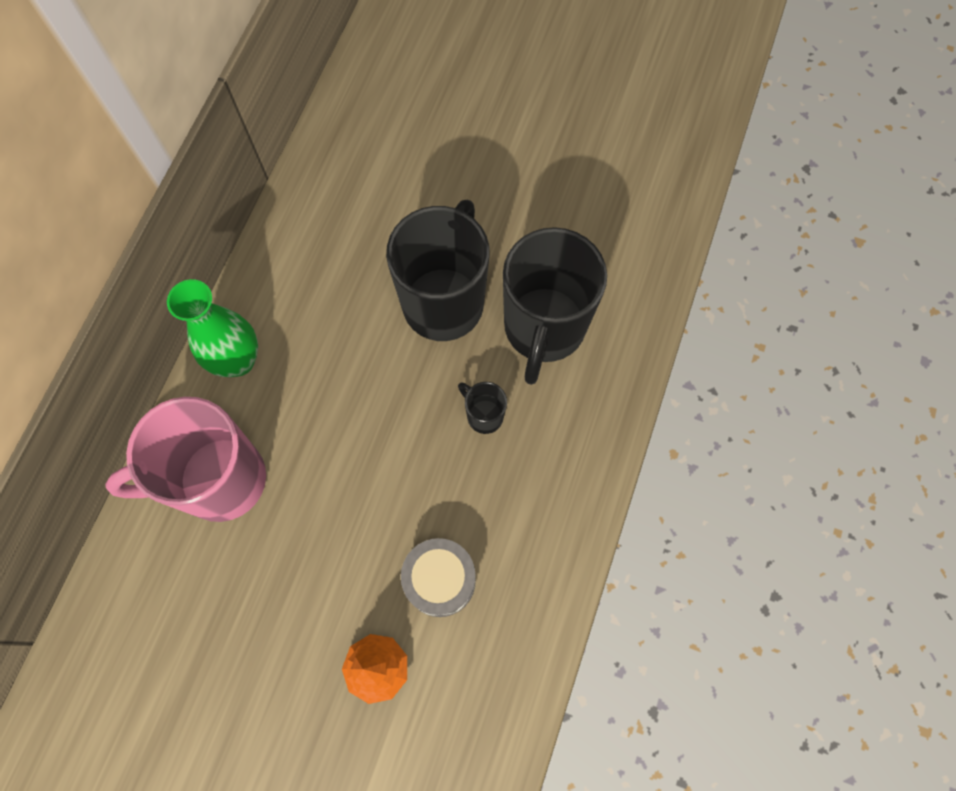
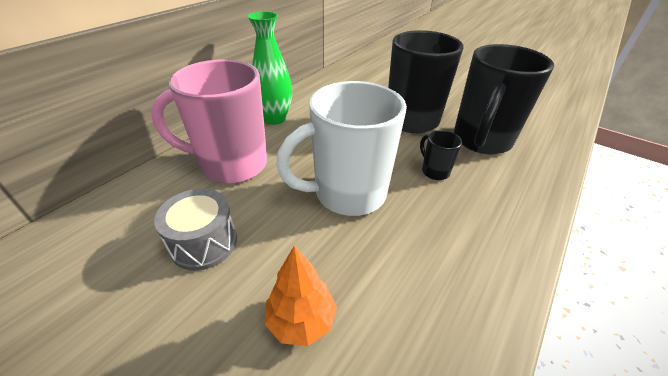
camera: 15 degrees right, 30 degrees down
(383, 490) = (347, 194): none -> white mug
(440, 580) = (382, 262): grey drum -> grey drum (204, 243)

